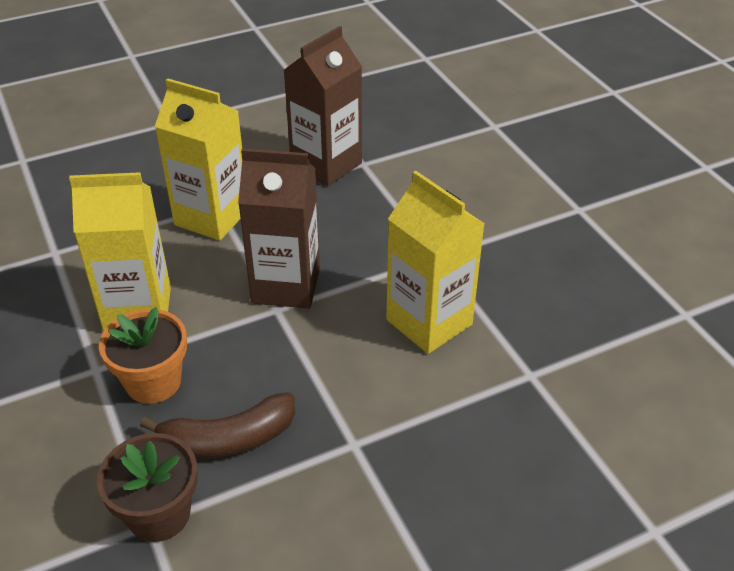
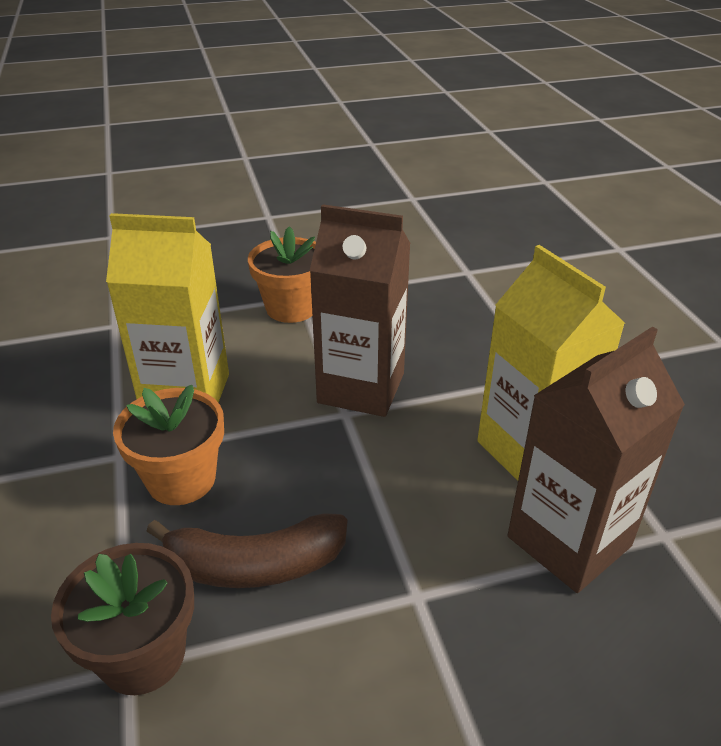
camera: 10 degrees right, 5 degrees down
(212, 217) = (291, 308): yellow carton -> orange flower pot
(326, 165) = (426, 269): brown carton -> brown carton (569, 541)

